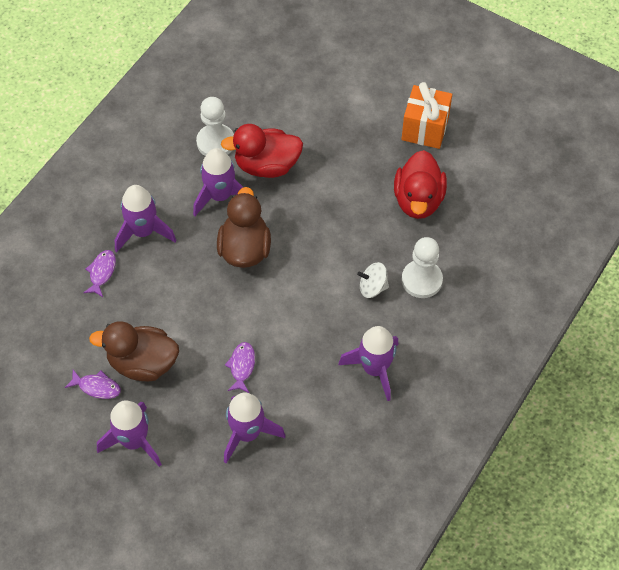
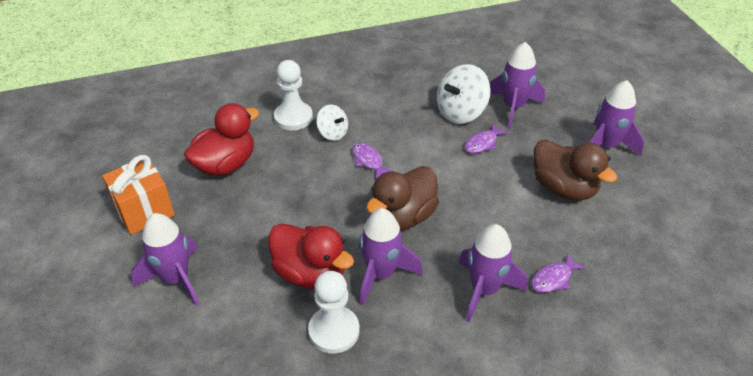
camera: 140 degrees left, 15 degrees down
(97, 387) = (616, 194): purple fish -> purple fish (368, 161)
(289, 391) = (461, 112): none -> white spinning top
(374, 369) = (388, 92): purple rocket -> purple rocket (176, 279)

